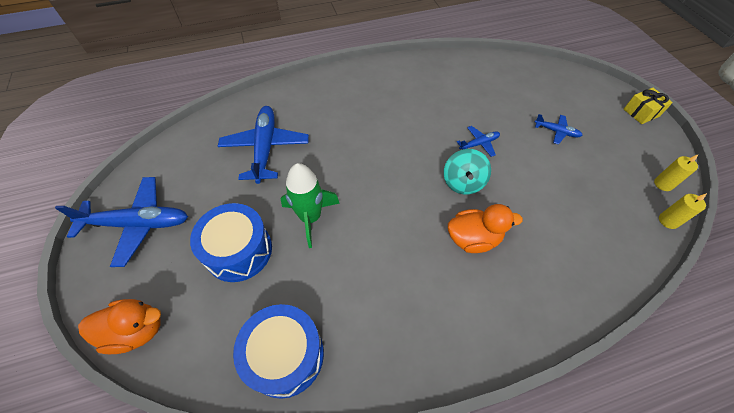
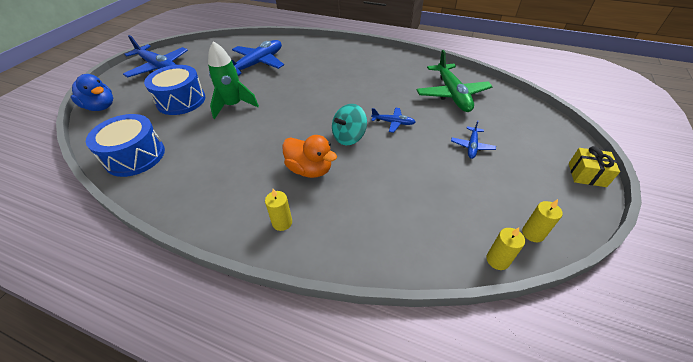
camera: 40 degrees right, 10 degrees down
(136, 330) = (101, 107): orange duck -> blue duck
(488, 85) = (452, 94): none -> green plane
(515, 306) = (282, 222): none -> yellow candle
(556, 132) = (472, 146): blue plane -> blue plane turned 45 degrees clockwise

